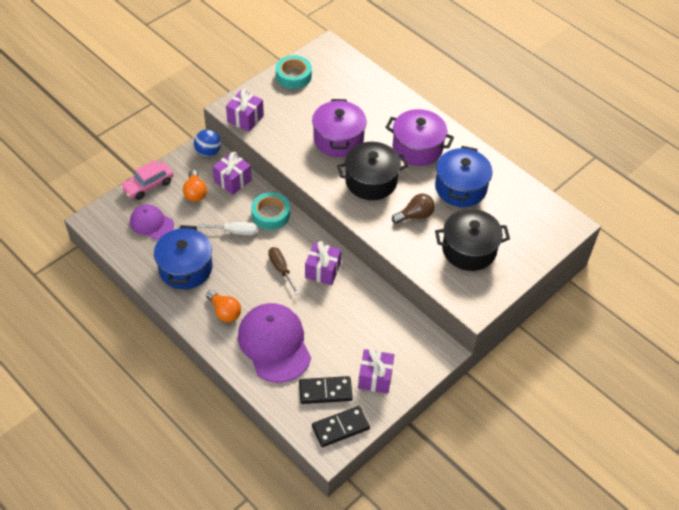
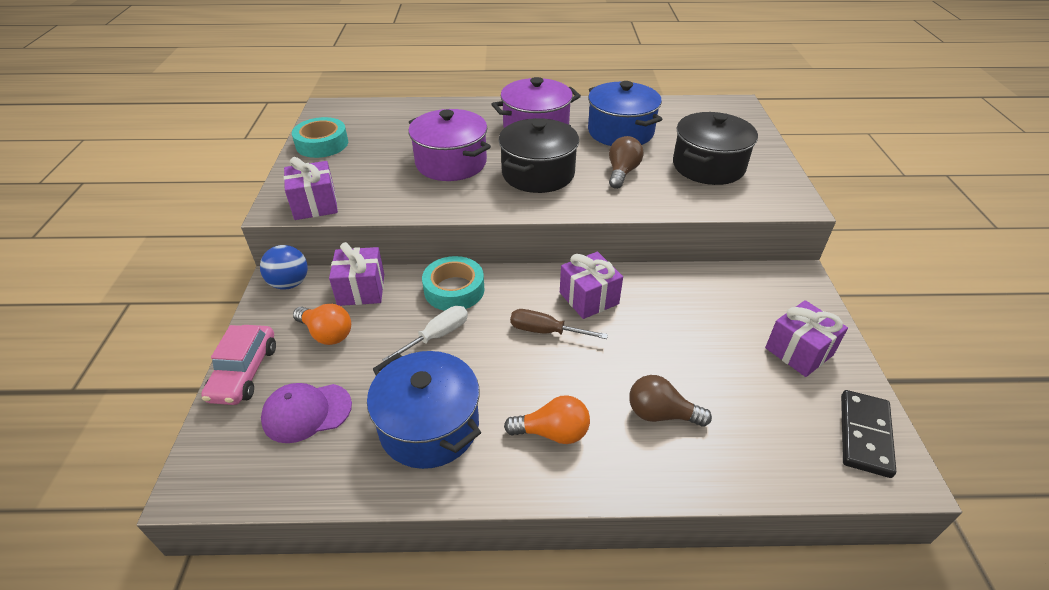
camera: 45 degrees left, 10 degrees down
(274, 344) = (661, 414): purple cap -> brown light bulb
(325, 391) = (788, 412): black domino -> none

